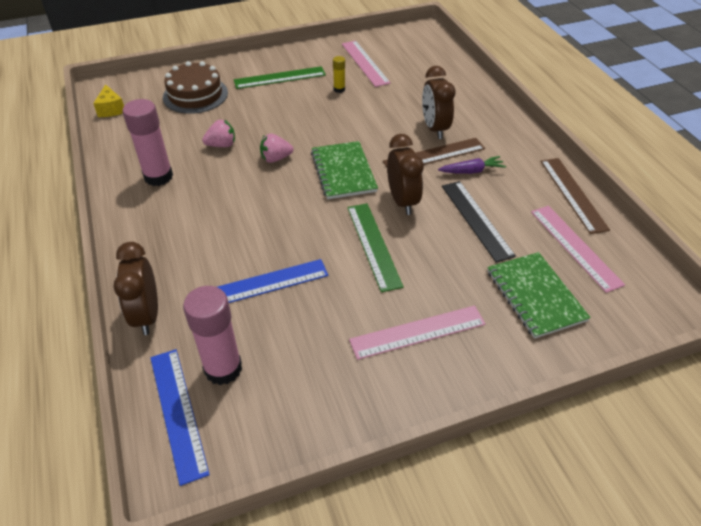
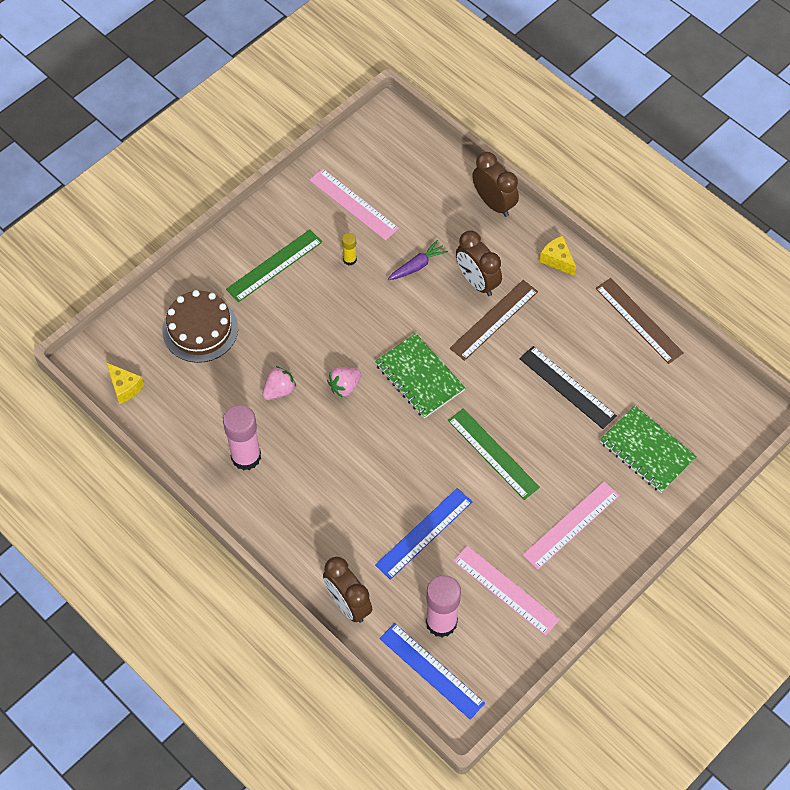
camera: 25 degrees left, 15 degrees up
(402, 201) = (492, 392): brown clock -> brown clock (493, 203)
(471, 171) = (538, 327): purple carrot -> purple carrot (417, 266)
(514, 135) = (557, 260): none -> yellow cheese
(575, 247) = (660, 384): pink ruler -> pink ruler (505, 590)

